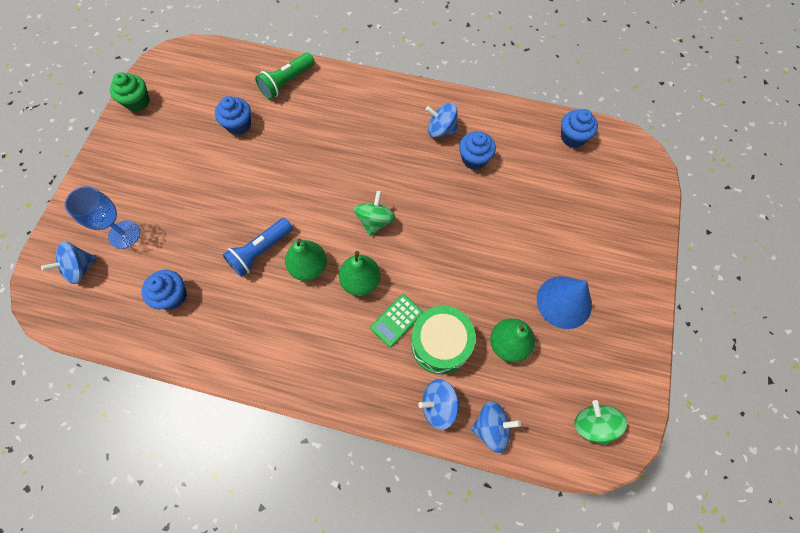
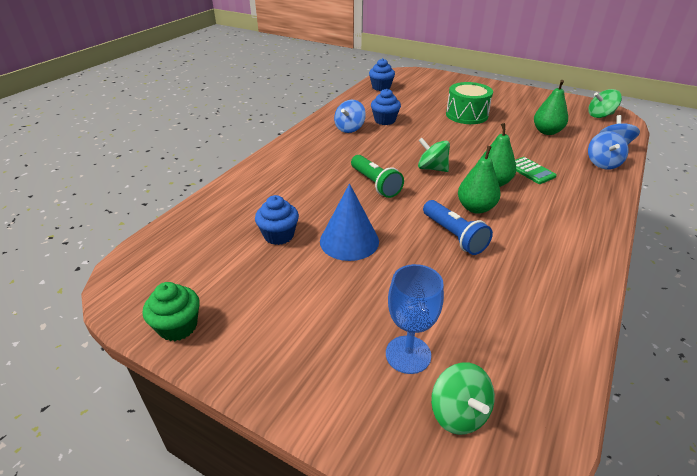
camera: 75 degrees left, 30 degrees down
(80, 269) = (458, 413): blue spinning top -> green spinning top
(173, 296) = (507, 309): blue cupcake -> none
(287, 82) = (241, 197): green flashlight -> green flashlight (375, 184)
(440, 344) = (550, 156): green drum -> green drum (466, 115)
(564, 302) = (513, 110): blue cone -> blue cone (349, 241)

